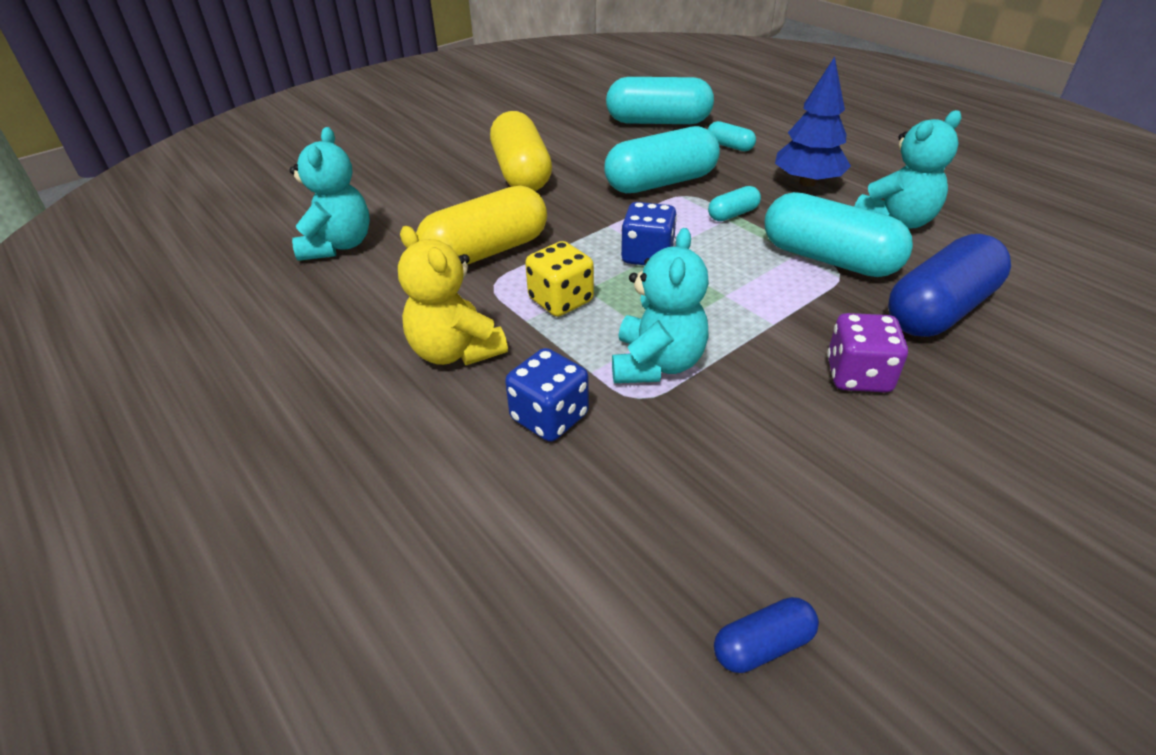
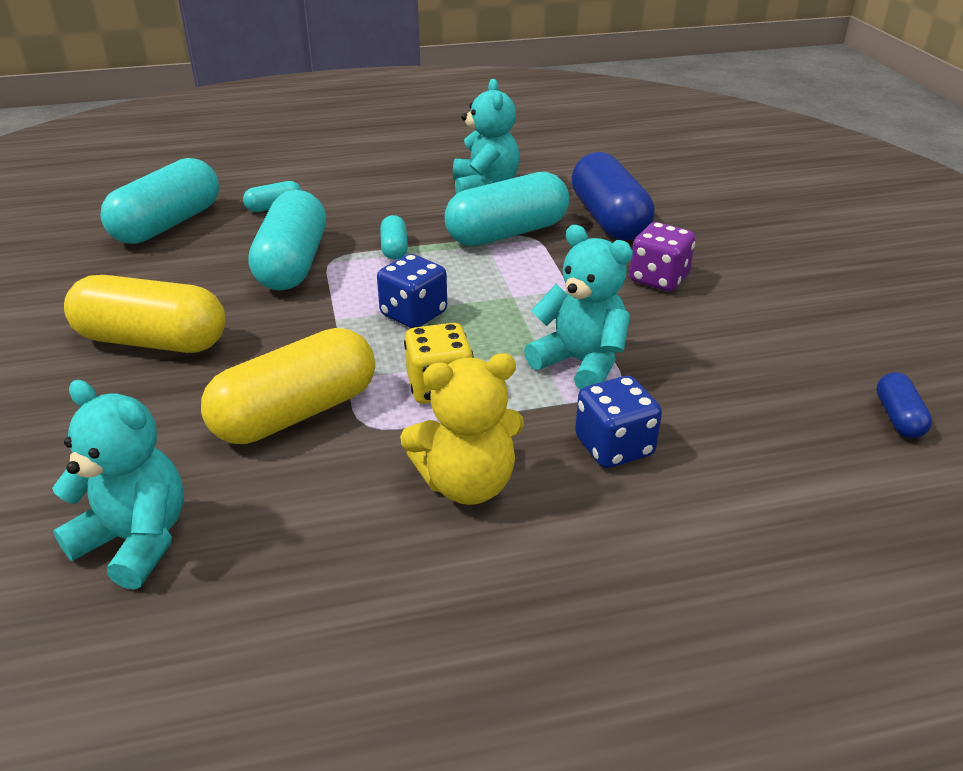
camera: 65 degrees left, 5 degrees down
(486, 251) = (296, 413): yellow capsule -> yellow capsule turned 60 degrees clockwise
(807, 182) = (385, 198): blue tree -> none

